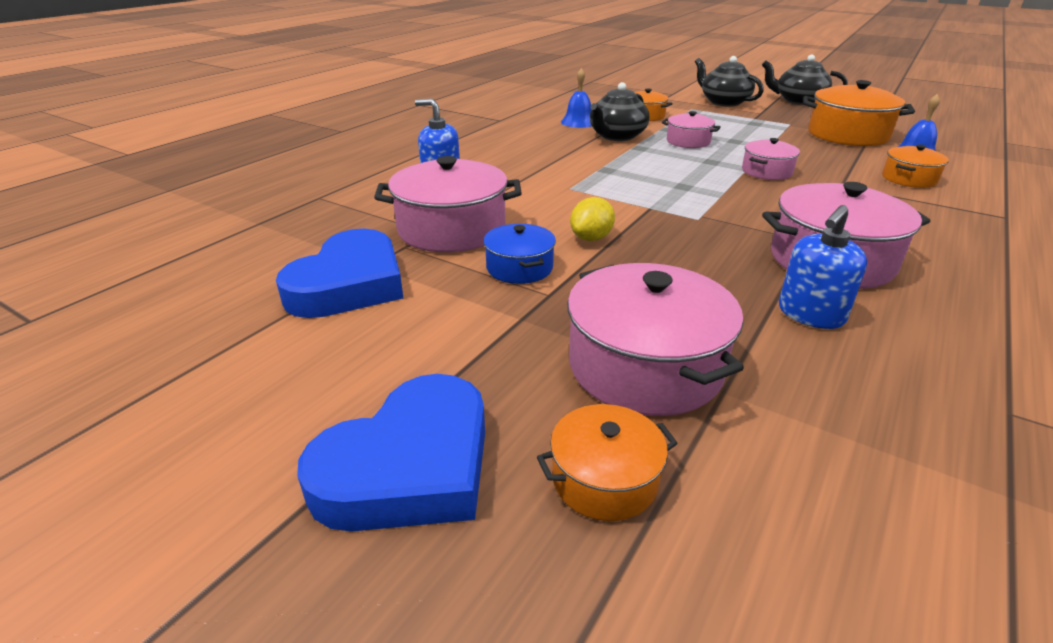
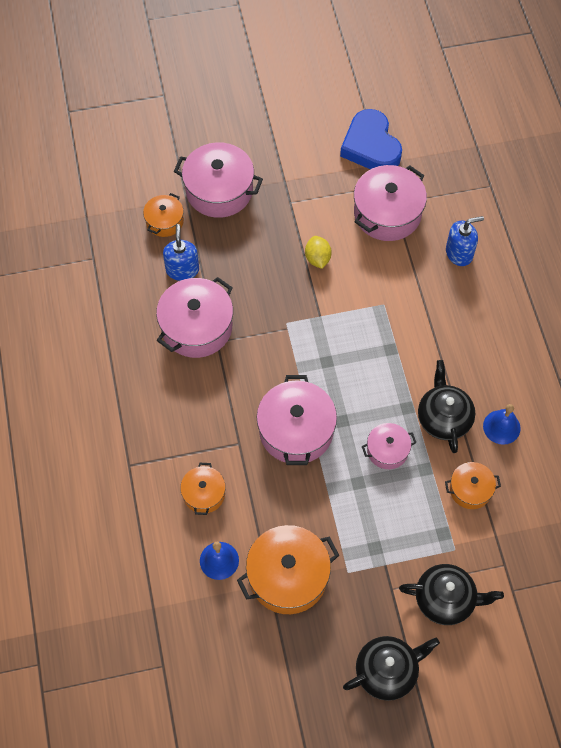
camera: 135 degrees right, 30 degrees up
(409, 466) = (246, 104): blue heart -> none
(519, 268) = (321, 209): blue pot -> none
(604, 479) = (193, 139): orange pot -> orange pot (164, 221)
(766, 171) = (296, 430): pink pot -> pink pot, size x1.80

